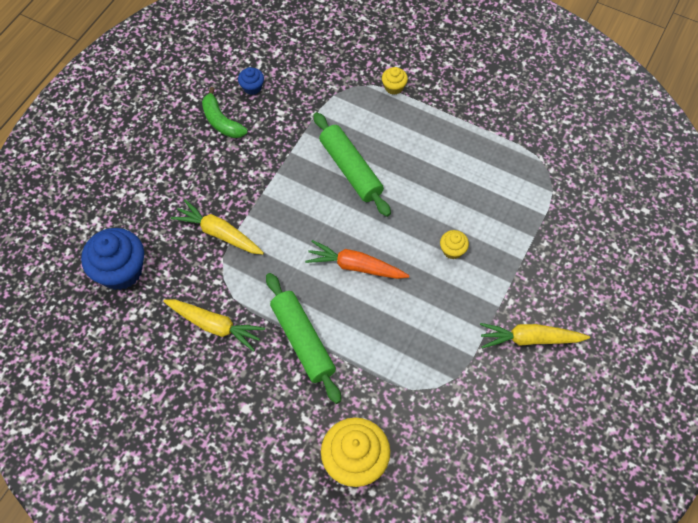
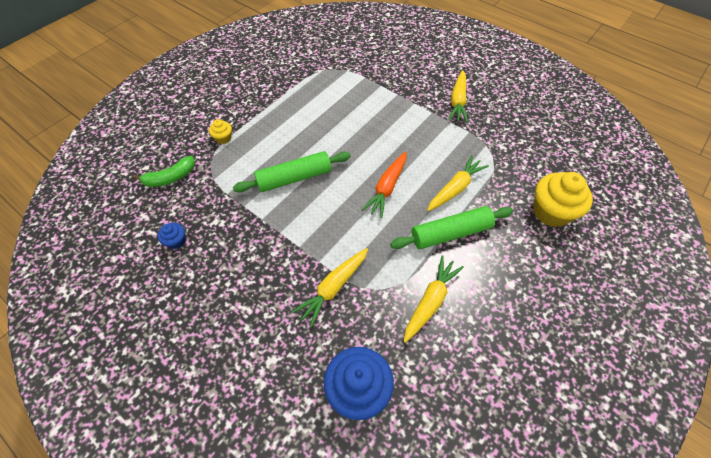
camera: 80 degrees left, 5 degrees down
(221, 121) = (205, 272): green banana -> green banana (170, 177)
(370, 343) = (455, 188): none -> yellow carrot
(452, 250) = (383, 128): yellow cupcake -> none

